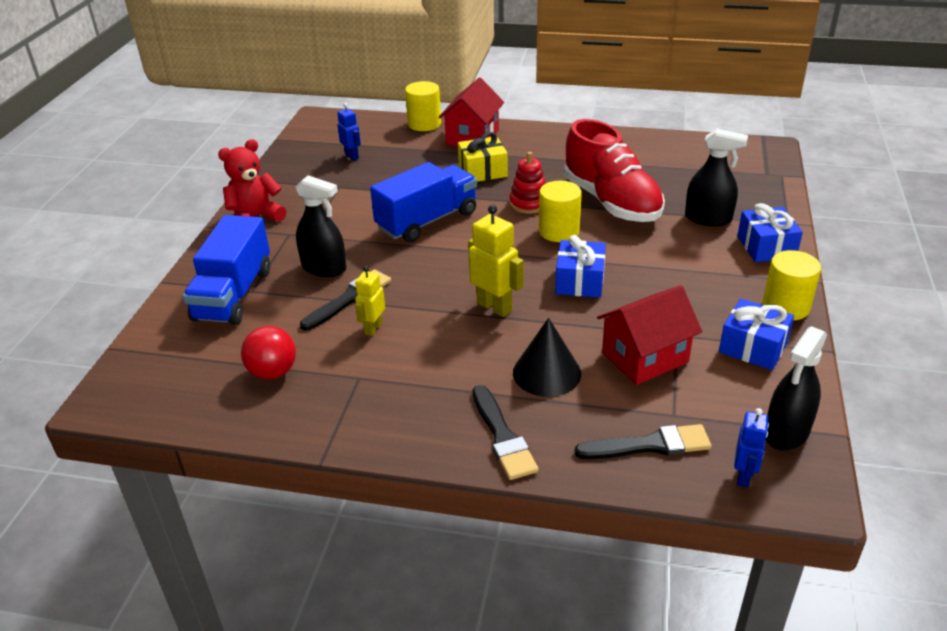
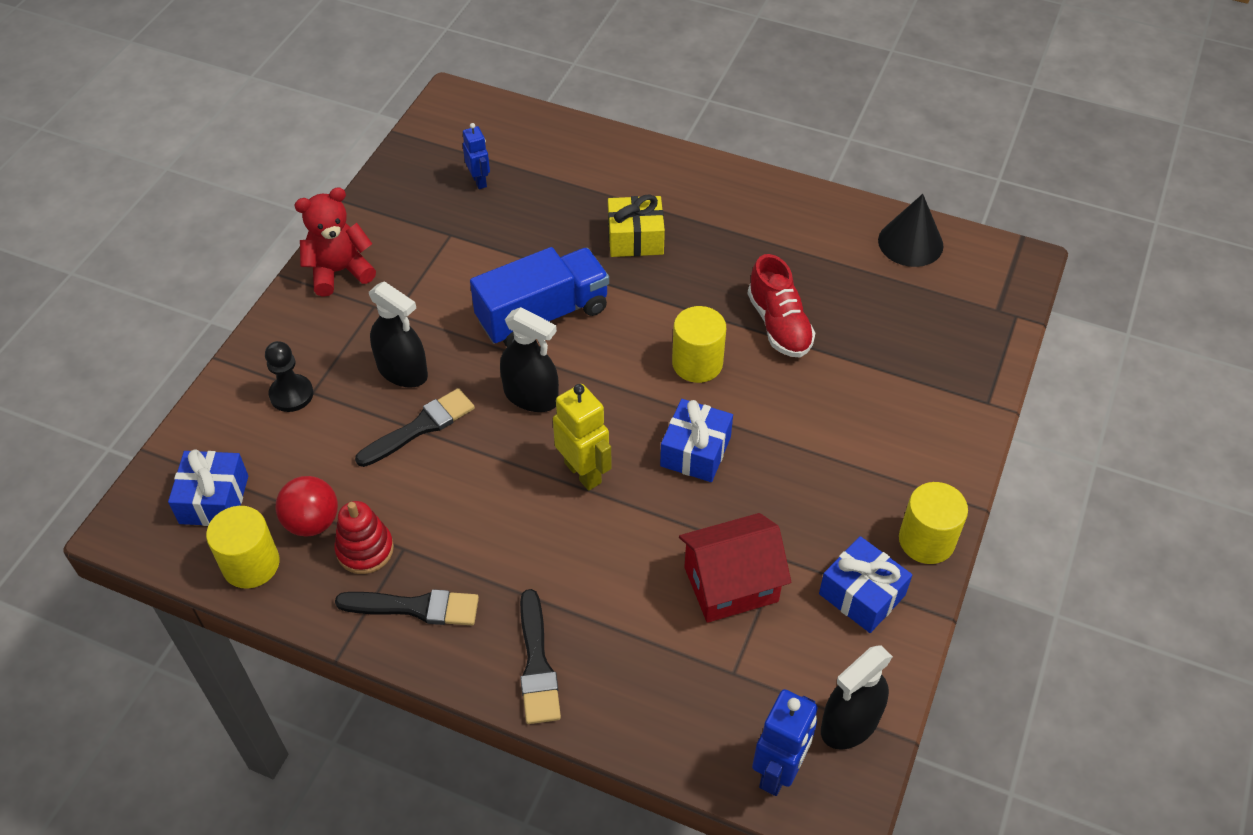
camera: 10 degrees right, 15 degrees up
(234, 294) = (291, 394): blue truck -> black pawn
(373, 328) = (436, 478): yellow robot -> none
(424, 124) = (585, 135): yellow cylinder -> yellow cylinder (251, 564)
(472, 137) = (640, 172): red house -> none
(529, 203) = (675, 308): red stacking toy -> red stacking toy (365, 550)
(546, 373) = (612, 584): black cone -> black cone (910, 243)
(611, 202) = (779, 325): red shoe -> red shoe, size x0.63
(649, 445) = (692, 709): black brush -> black brush (415, 607)
(708, 218) = (890, 376): black spray bottle -> black spray bottle (531, 396)
(744, 476) = (778, 772): blue robot -> blue robot, size x1.59
(766, 247) = (943, 439): blue gift -> blue gift (214, 499)

